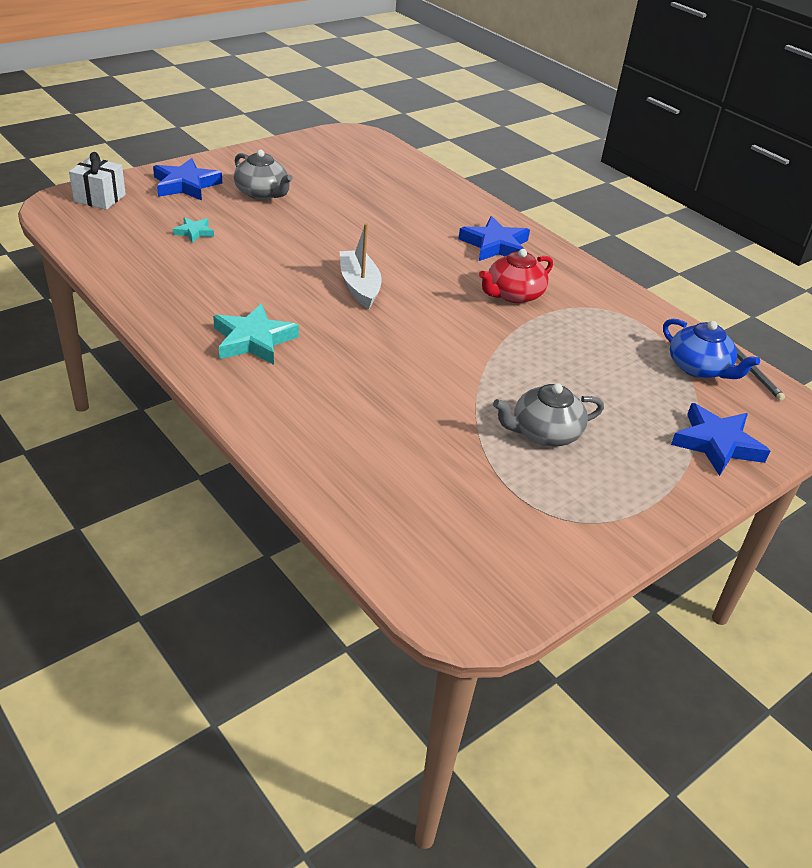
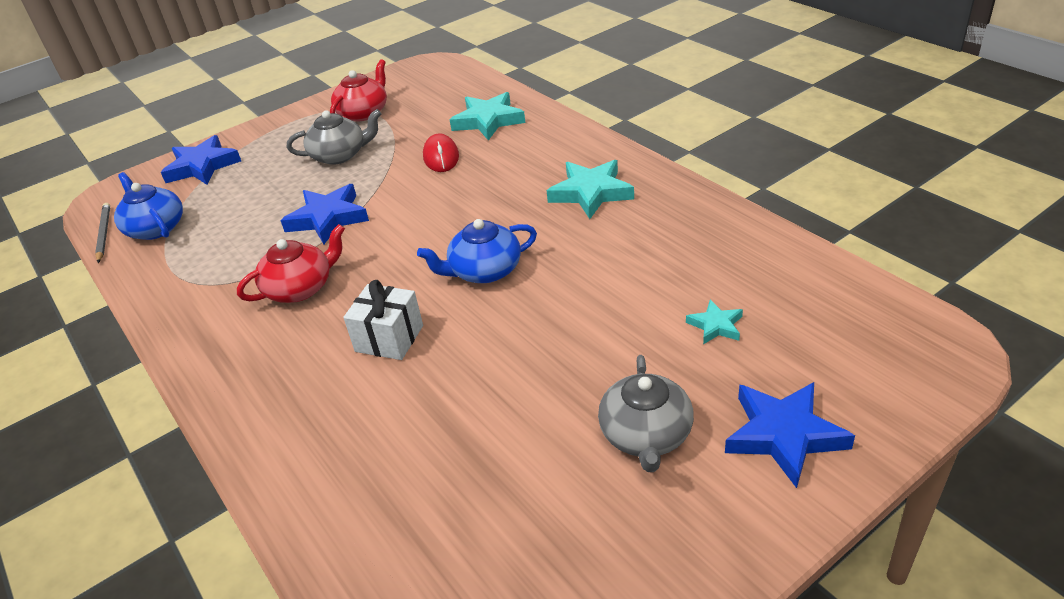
camera: 170 degrees left, 0 degrees up
(100, 198) = (897, 374): white gift -> white gift (389, 338)
(262, 193) = (646, 435): grey teapot -> grey teapot turned 135 degrees counterclockwise
(359, 286) = (484, 271): white boat -> blue teapot
(361, 459) = (488, 121): none -> turquoise star
(416, 410) = (441, 156): none -> red mouse
(495, 245) = (286, 371): blue star -> blue star (328, 218)
(544, 507) = (364, 113): none -> red teapot

